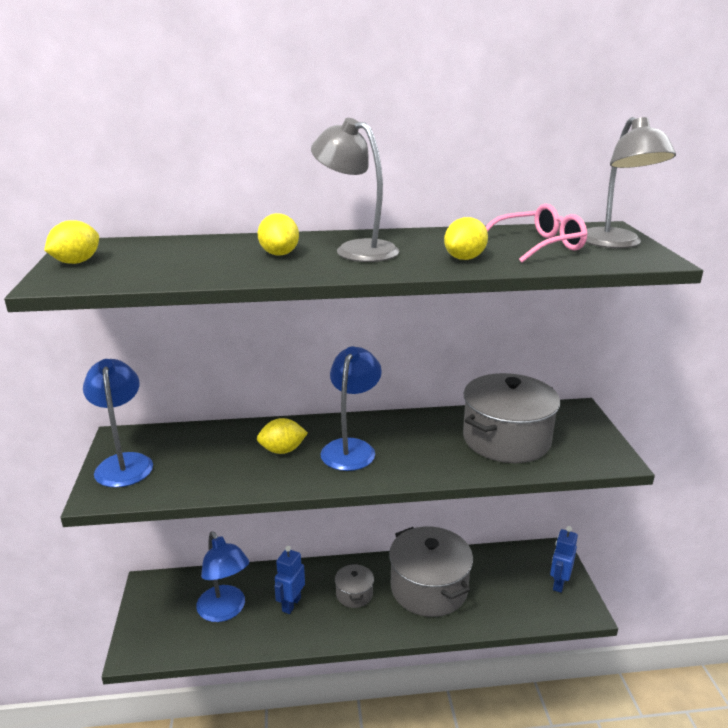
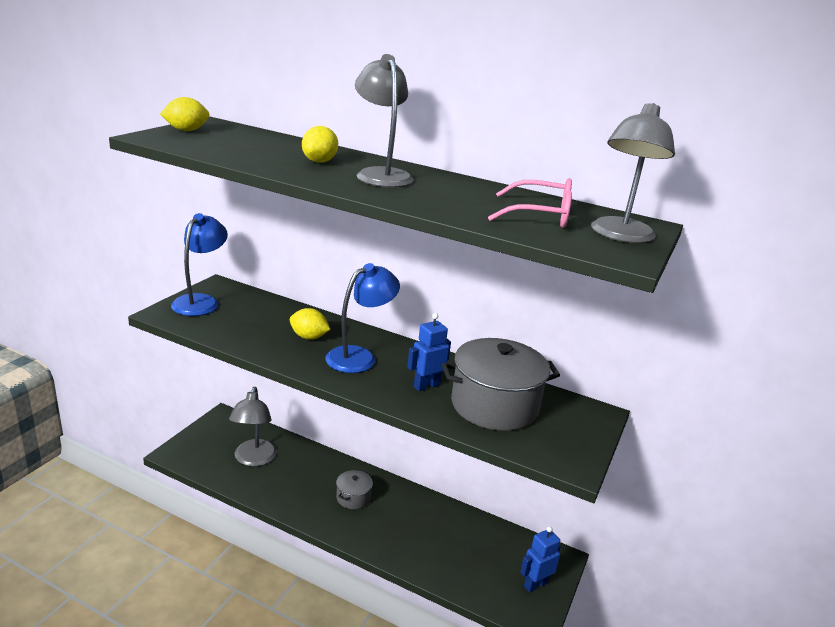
camera: 30 degrees right, 0 degrees up
(225, 611) = (253, 459): blue lamp -> grey lamp
(291, 604) = (301, 479): blue robot -> blue robot (426, 386)
(429, 588) = (416, 525): grey pot -> none
(464, 258) = (450, 204): yellow lemon -> none

